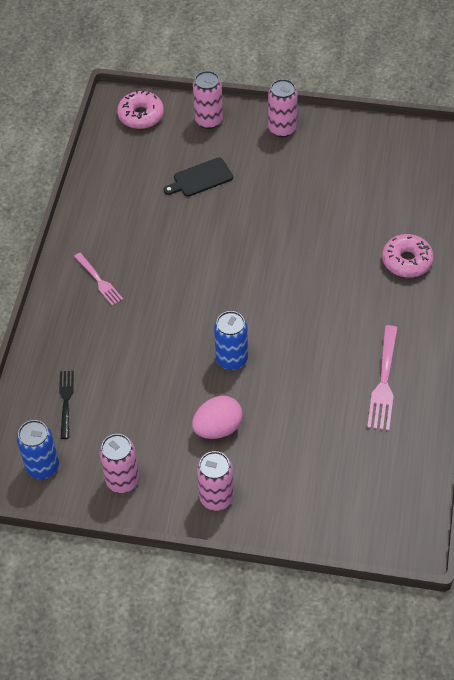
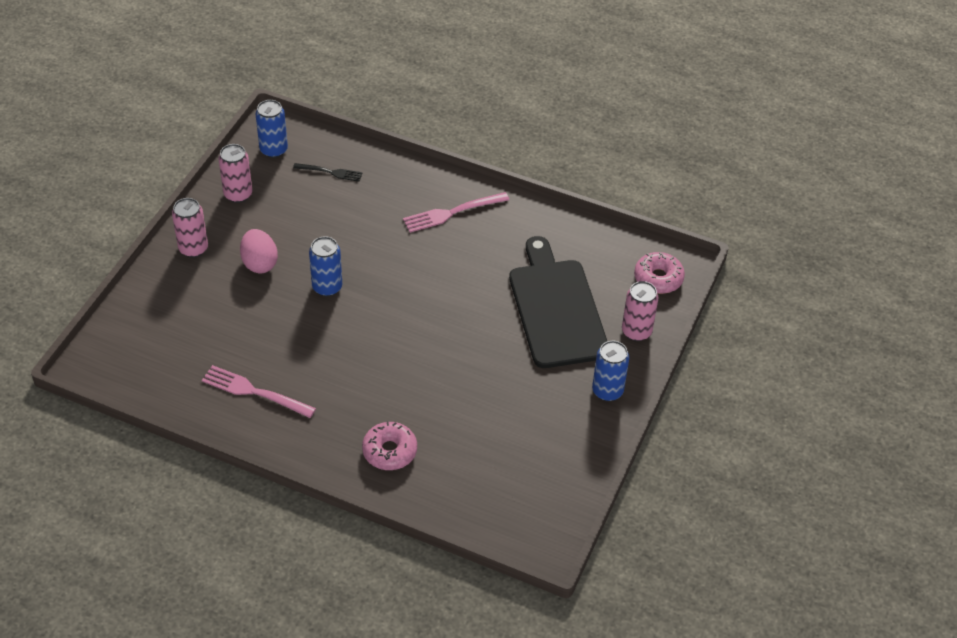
camera: 100 degrees right, 5 degrees down
(99, 280) = (452, 213): pink fork -> pink fork, size x1.55
(200, 178) = (556, 309): black cutting board -> black cutting board, size x2.24
(282, 129) = (607, 391): pink can -> blue can

